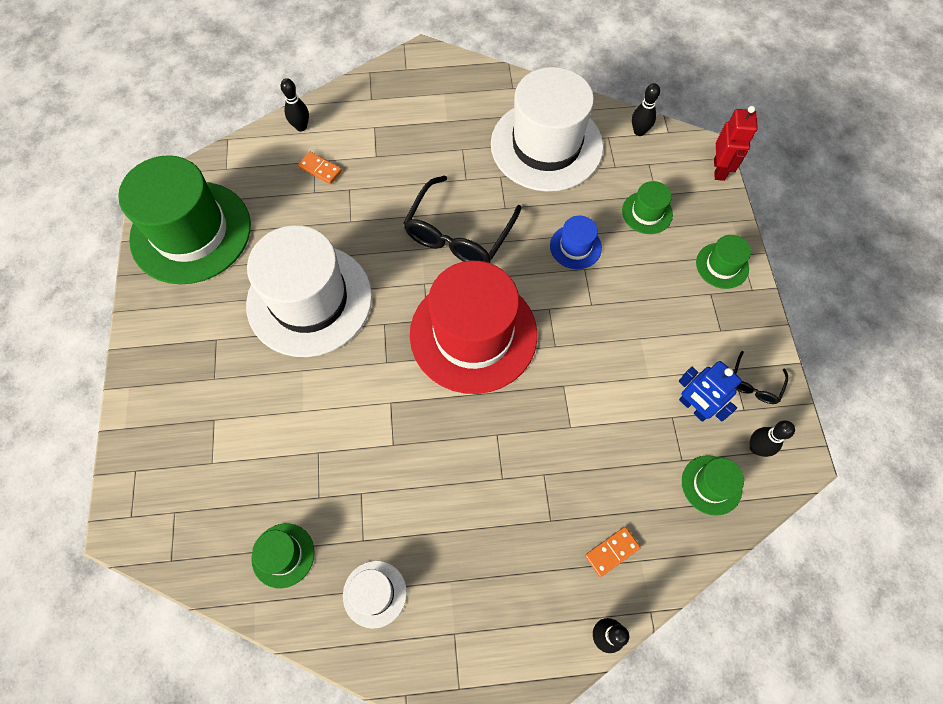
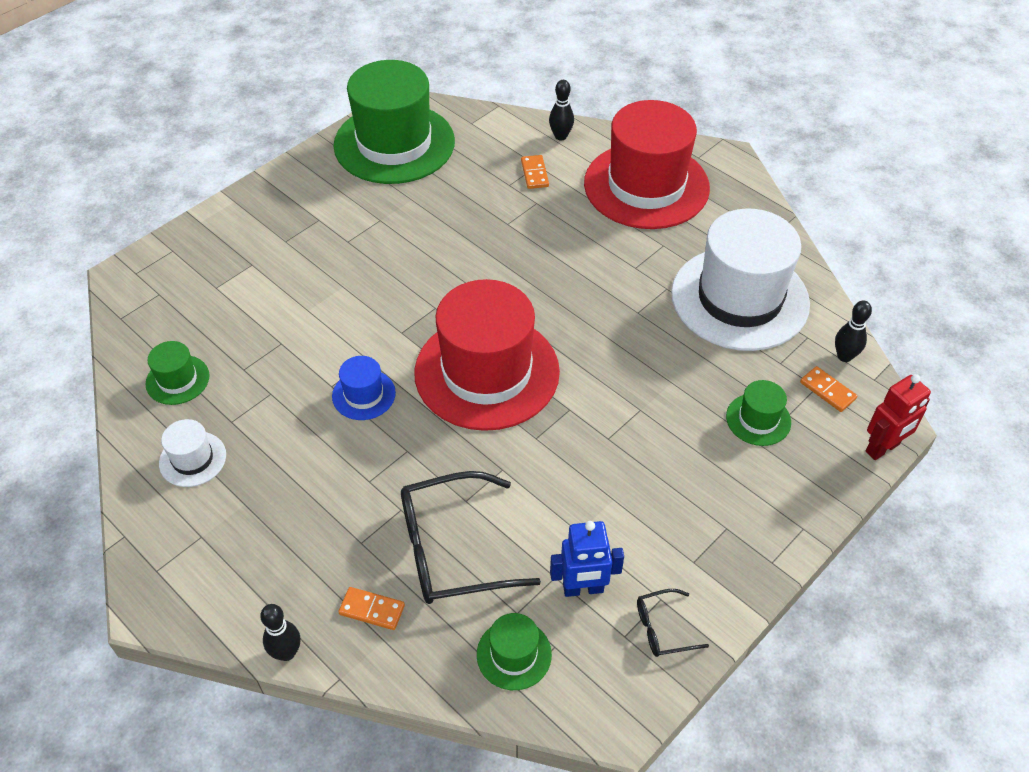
camera: 50 degrees right, 15 degrees down
(309, 300) = (408, 248): white hat -> none
(401, 116) = (646, 186): none -> red hat
(458, 234) = (574, 298): black glasses -> black glasses (452, 549)
(575, 247) = (656, 388): blue hat -> blue hat (363, 394)
(656, 161) = (827, 390): none -> orange domino
(693, 407) = (583, 589): blue robot -> blue robot turned 105 degrees counterclockwise
(722, 265) = (770, 518): green hat -> none
(756, 448) = (592, 672): black bowling pin -> none

